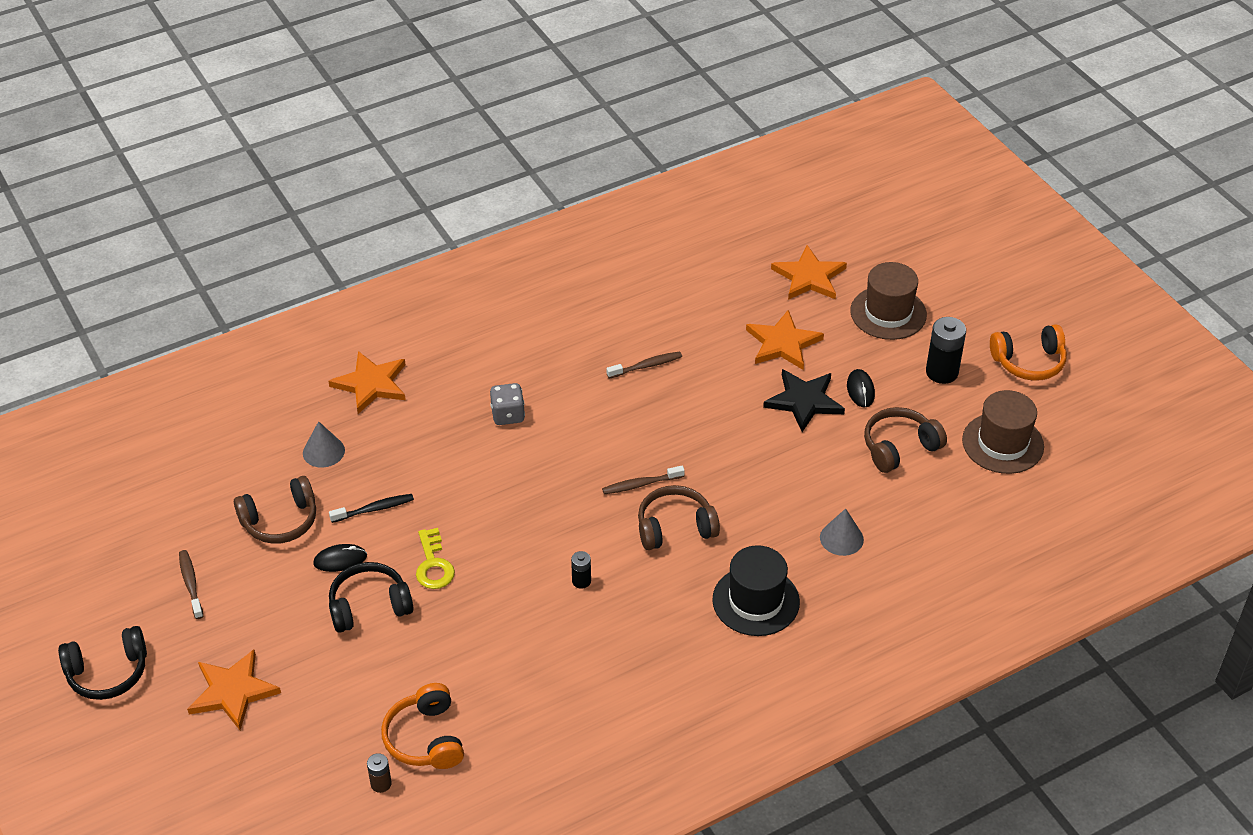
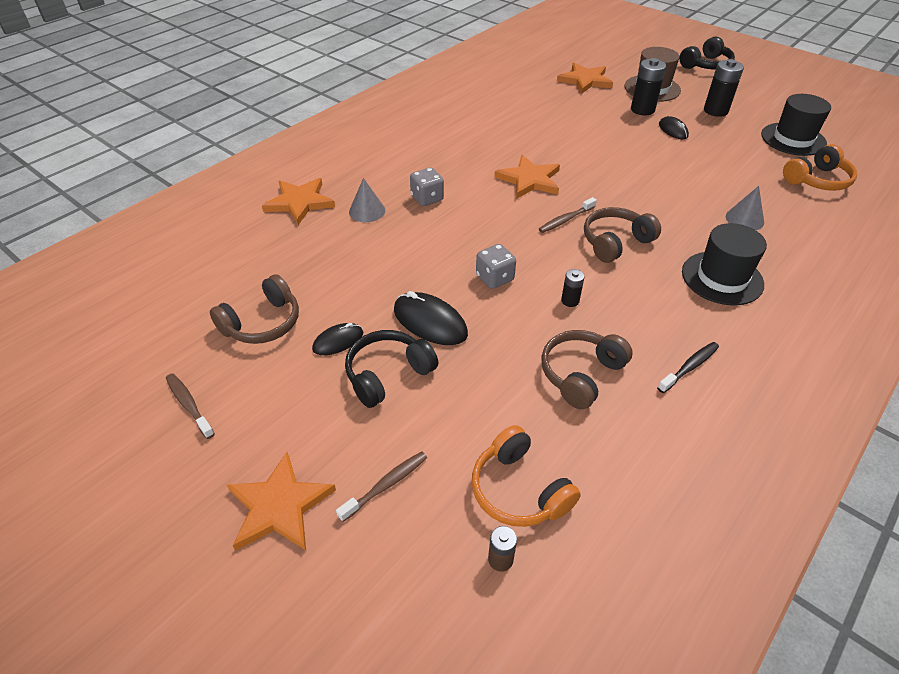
camera: 20 degrees left, 0 degrees up
(108, 672) = (117, 531): black headphones -> black headphones (706, 65)
(323, 451) = (280, 258): grey cone -> grey cone (367, 211)
(374, 509) = (350, 291): black toothbrush -> black toothbrush (689, 367)
(433, 565) = (430, 322): yellow key -> black mouse
(522, 534) = (494, 278): none -> grey dice
(646, 366) = (513, 147): brown toothbrush -> brown toothbrush (386, 485)
(783, 343) = (598, 116): orange star -> orange star (529, 180)
(804, 401) = (641, 144): black star -> none
(847, 346) = (642, 110): none -> black battery
(899, 447) = (730, 156): brown headphones -> brown headphones (581, 374)
(1002, 443) = (793, 139): brown hat -> black hat
(1029, 362) = (763, 95): orange headphones -> orange headphones (817, 180)

